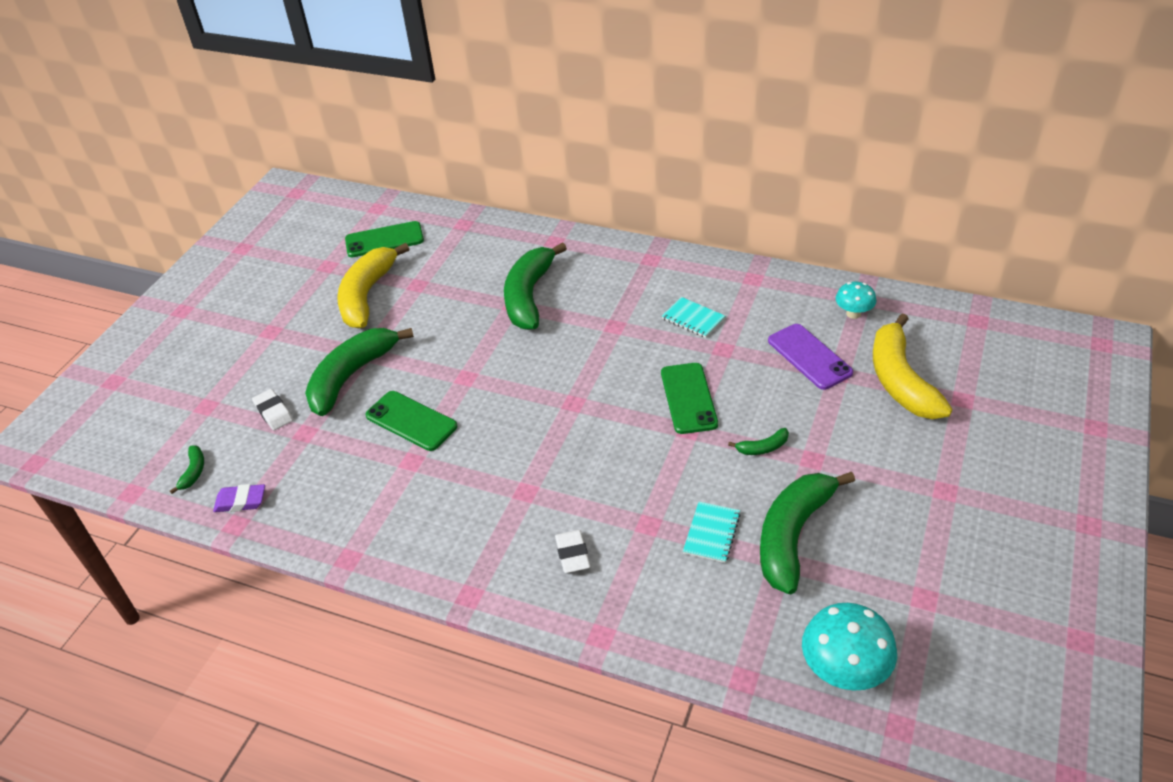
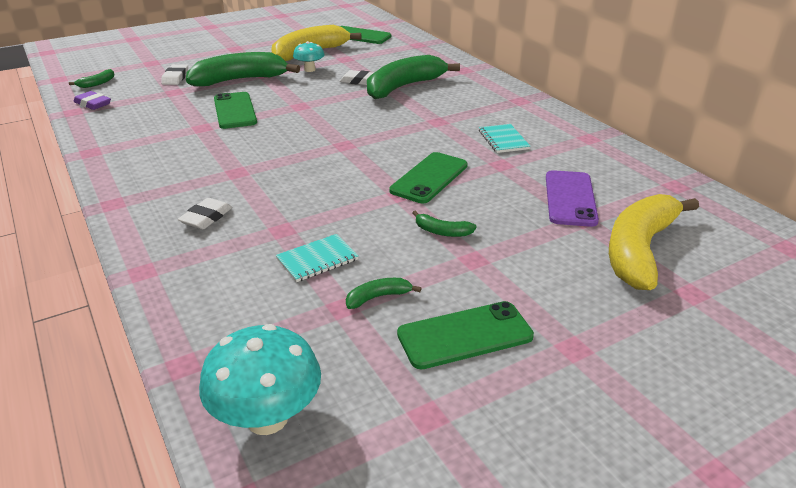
camera: 35 degrees right, 10 degrees down
(476, 311) = (359, 81): none -> white eraser
(793, 535) = (378, 297): green banana -> green banana, size x0.42
(853, 314) = (653, 191): turquoise mushroom -> turquoise mushroom (309, 69)
(878, 526) = (464, 335): none -> green phone

